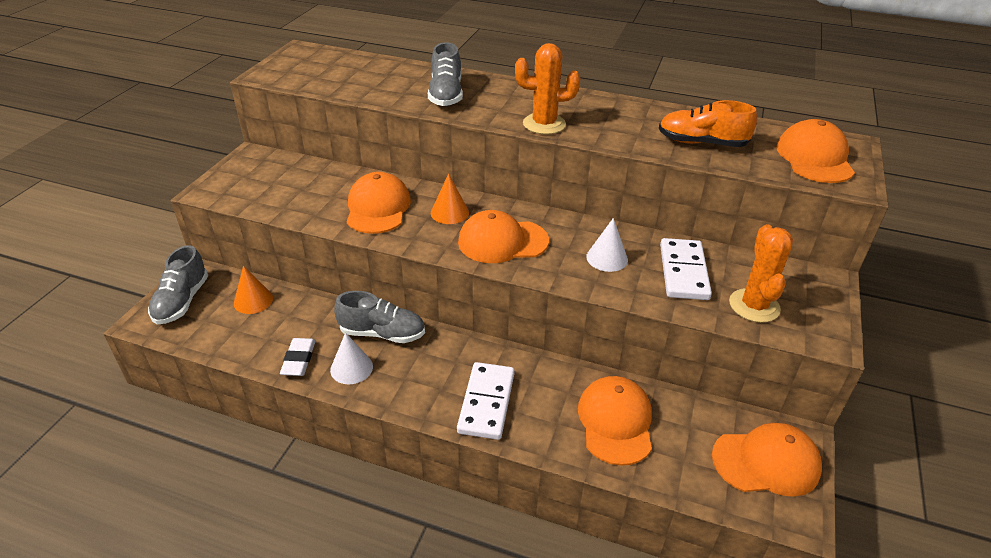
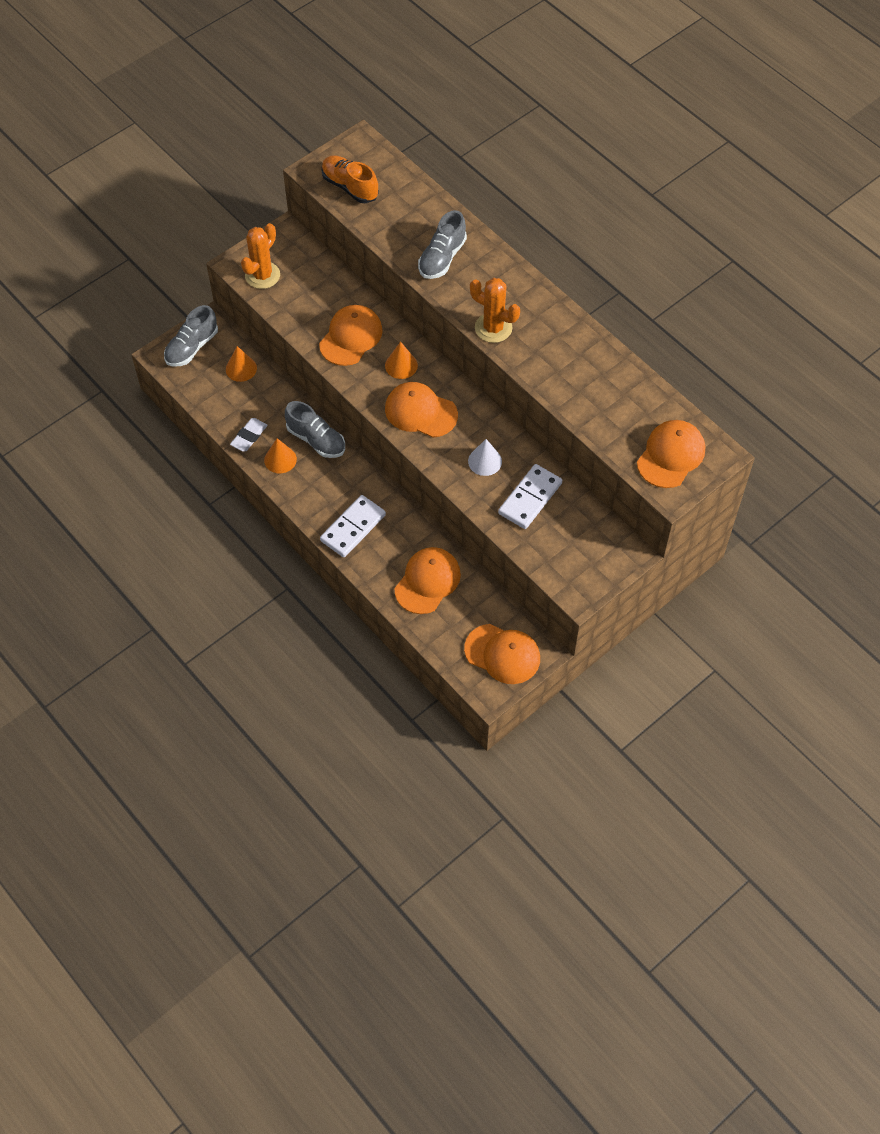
camera: 30 degrees right, 20 degrees up
(351, 368) = (280, 459): white cone -> orange cone
(702, 143) = (598, 402): orange shoe -> orange shoe (350, 187)
(754, 306) = (553, 548): orange cactus -> orange cactus (262, 275)

